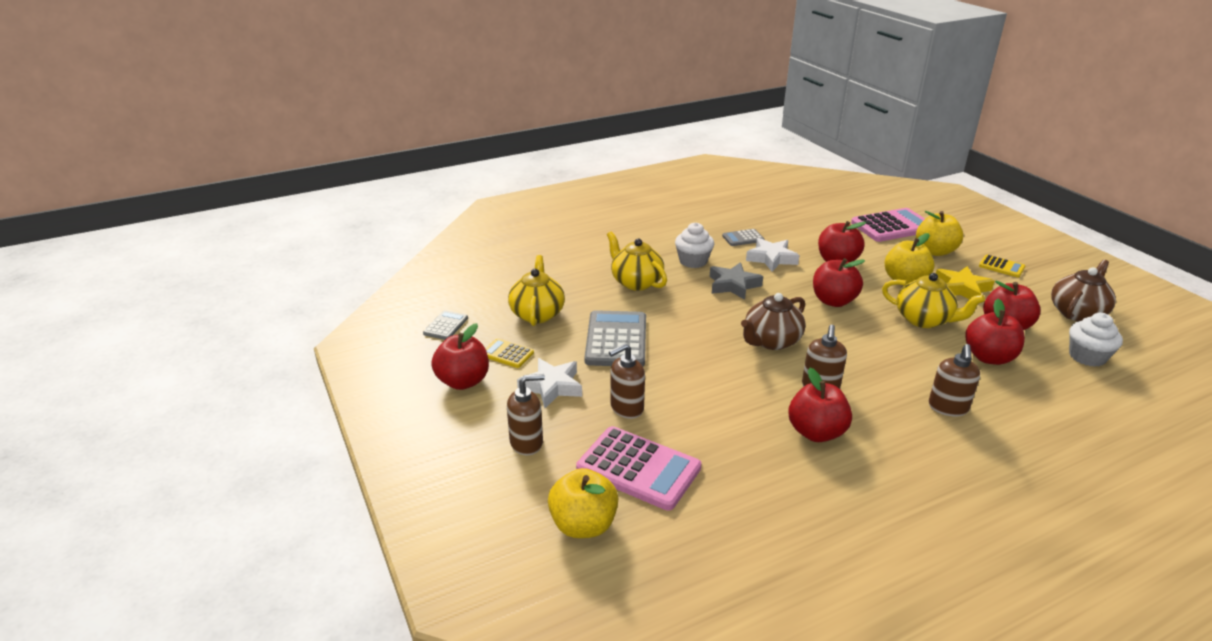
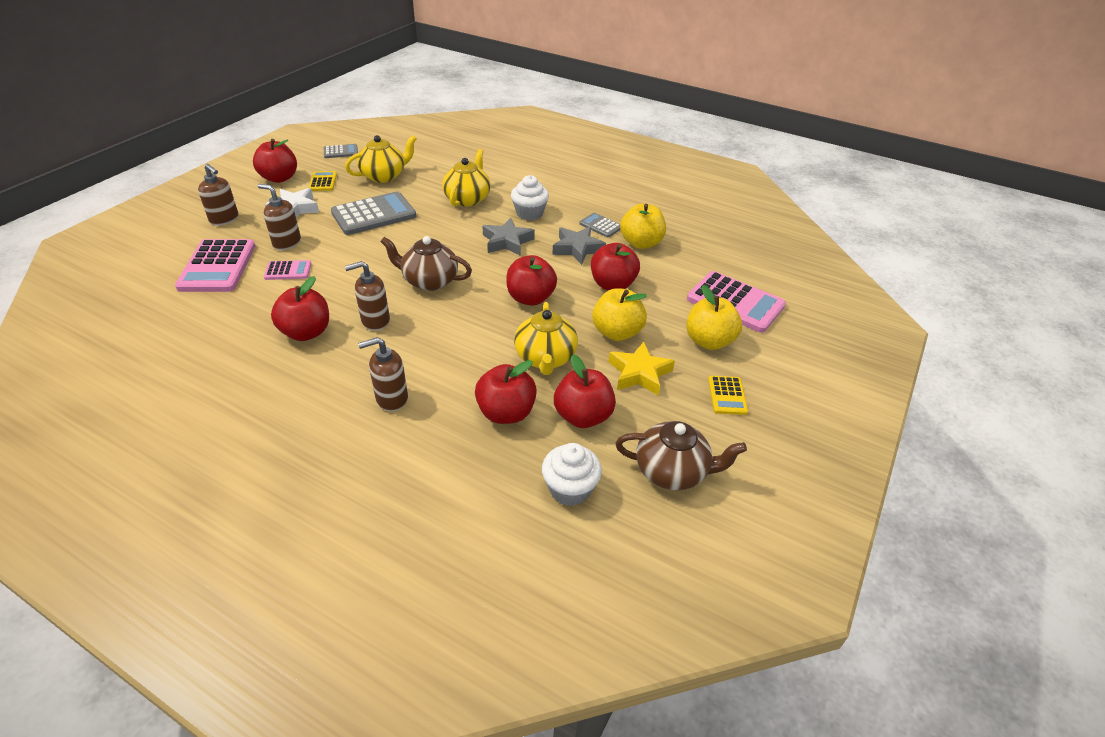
camera: 55 degrees right, 10 degrees up
(583, 525) = (149, 263): yellow apple -> yellow apple (641, 243)
(688, 419) = (288, 271): none -> pink calculator
(771, 258) = (577, 249): white star -> grey star

